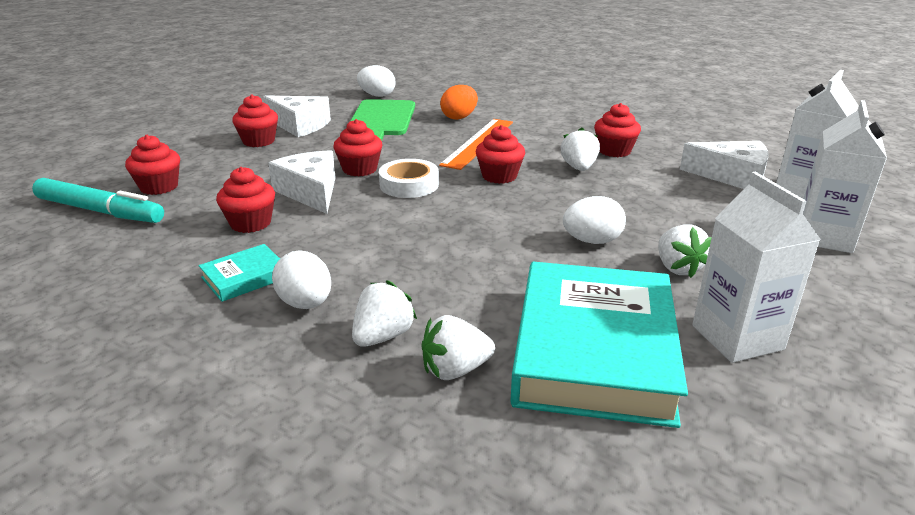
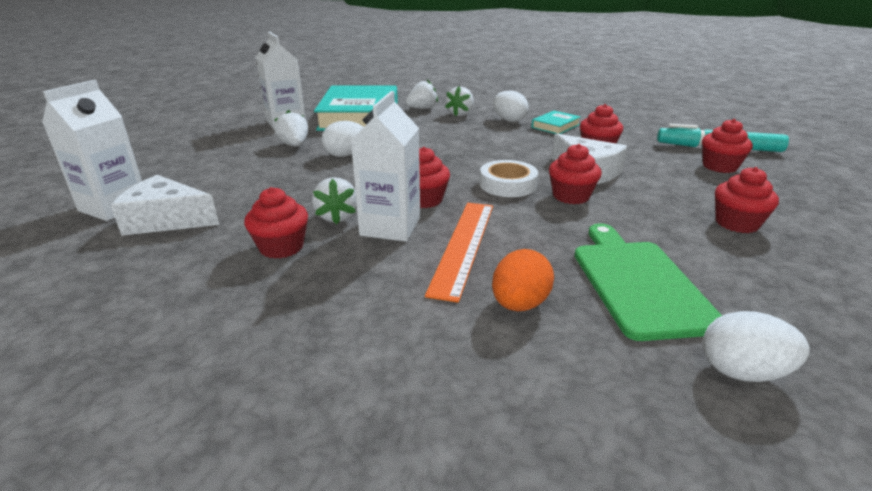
camera: 170 degrees right, 0 degrees up
(300, 125) = (737, 257): white cheese -> none
(823, 237) = (162, 169): white carton -> white carton (390, 227)

